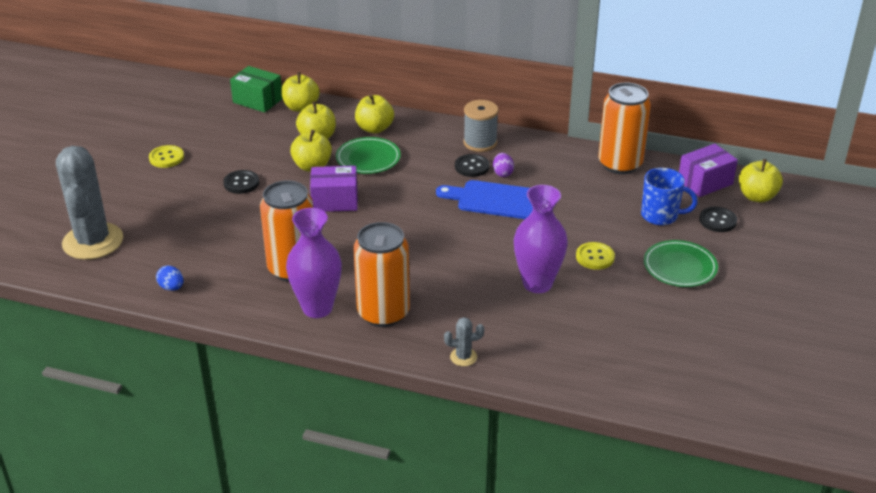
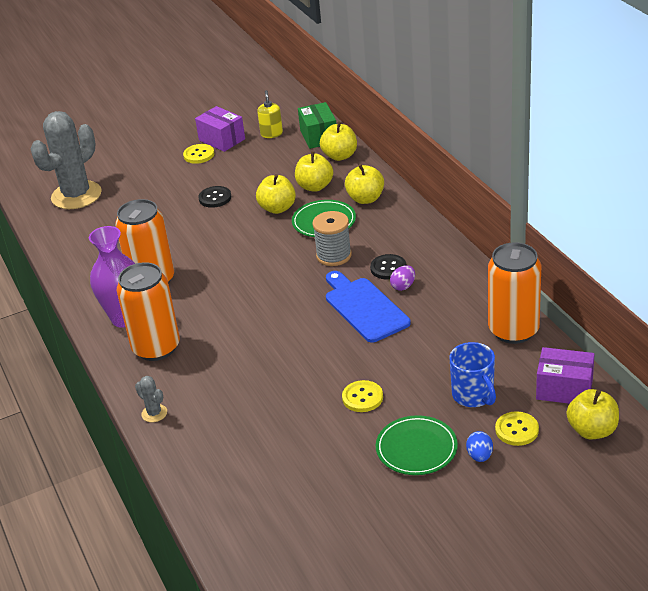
camera: 50 degrees right, 0 degrees up
(171, 287) = (70, 253): blue egg -> blue egg (479, 456)
(210, 115) = (271, 134): none -> yellow soap dispenser
(335, 201) = (252, 244): purple box -> purple box (222, 140)
(480, 143) = (426, 251): grey spool -> grey spool (334, 255)
(537, 283) = (287, 391): purple vase -> none
(717, 221) = (517, 430): black button -> yellow button

